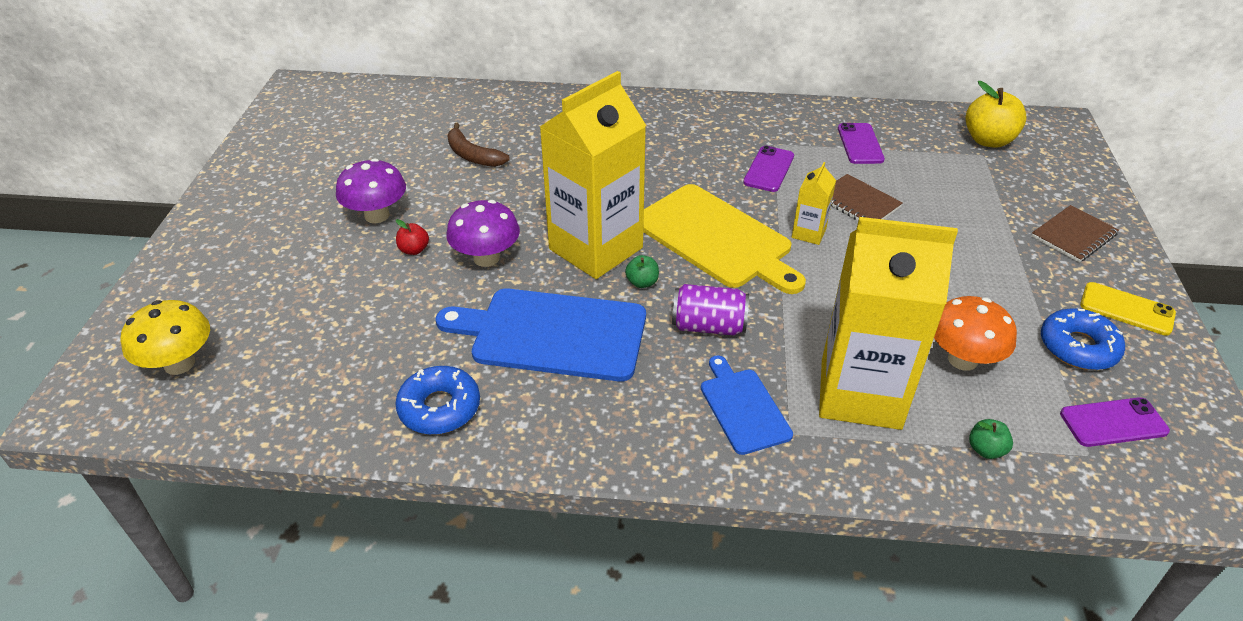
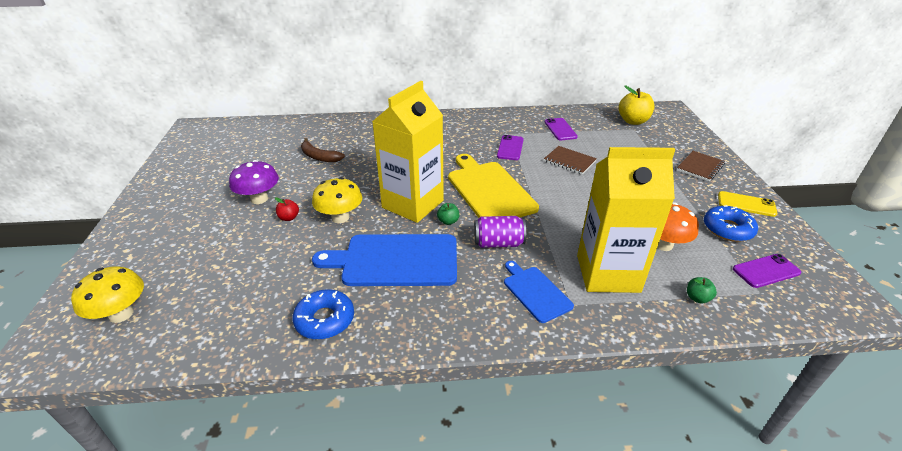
camera: 10 degrees left, 5 degrees down
(486, 258) = (340, 217): purple mushroom -> yellow mushroom
(716, 238) = (489, 190): yellow cutting board -> yellow cutting board turned 150 degrees counterclockwise
(808, 233) = (545, 181): yellow carton -> none

